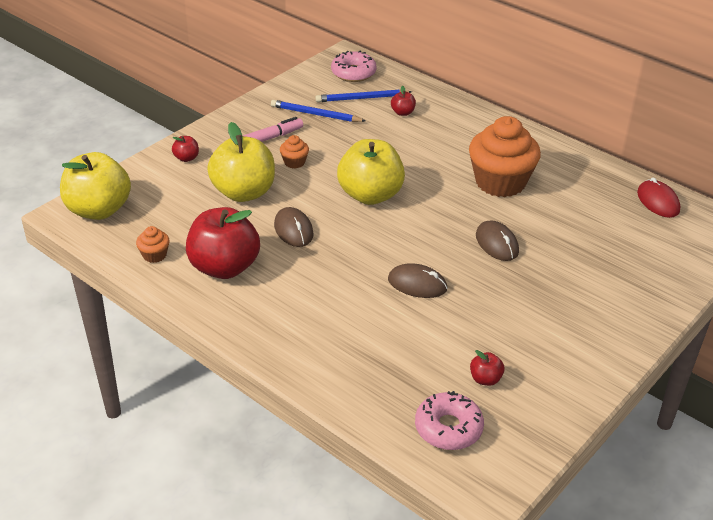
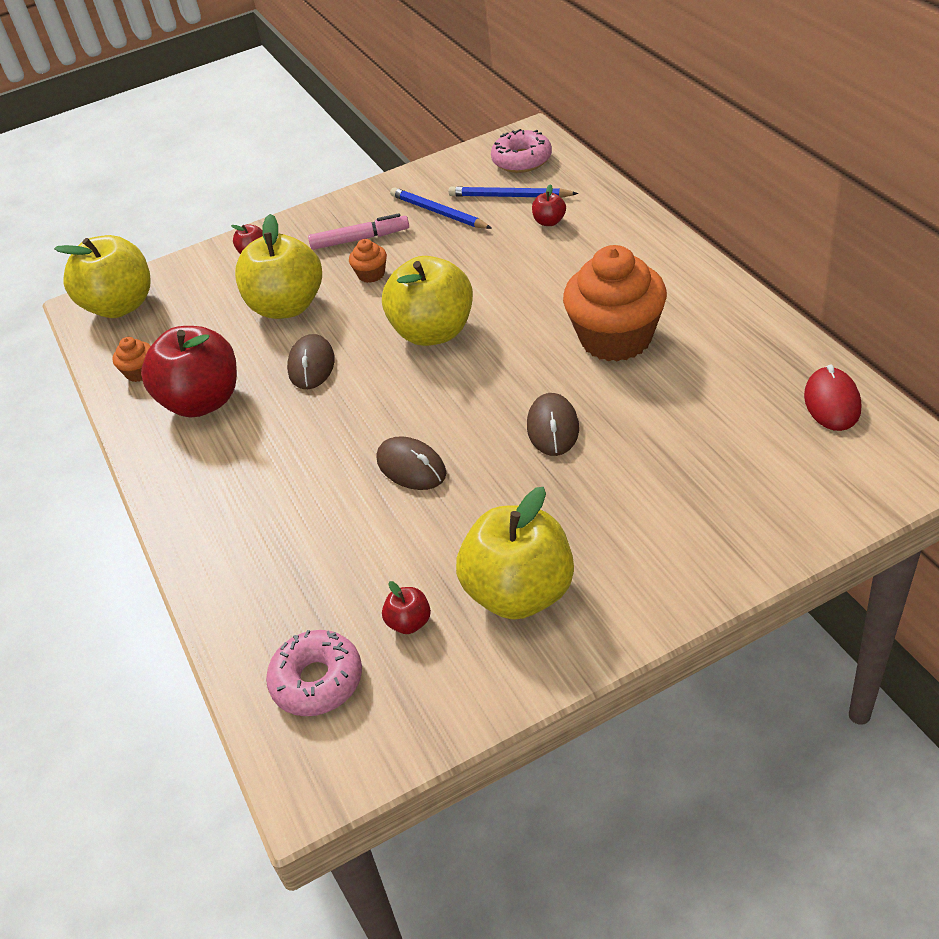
camera: 30 degrees right, 5 degrees up
(544, 346) = (520, 593): none -> yellow apple

